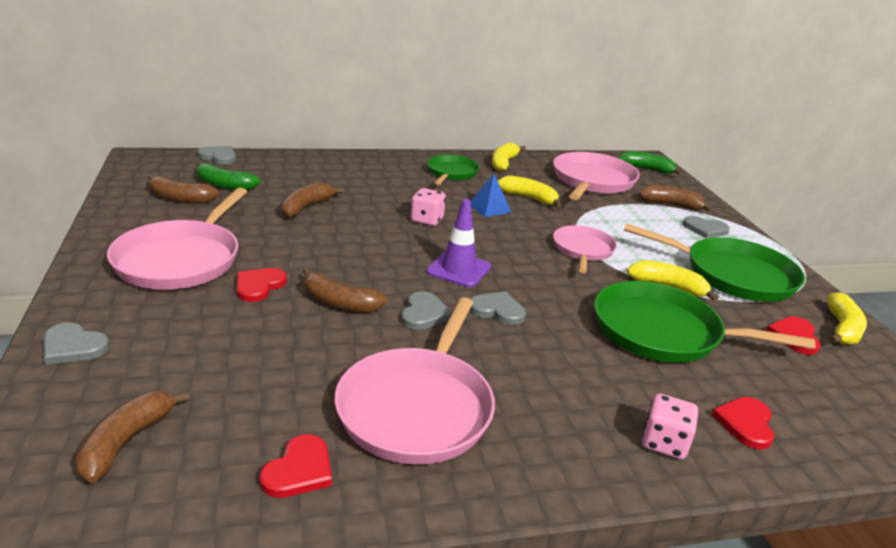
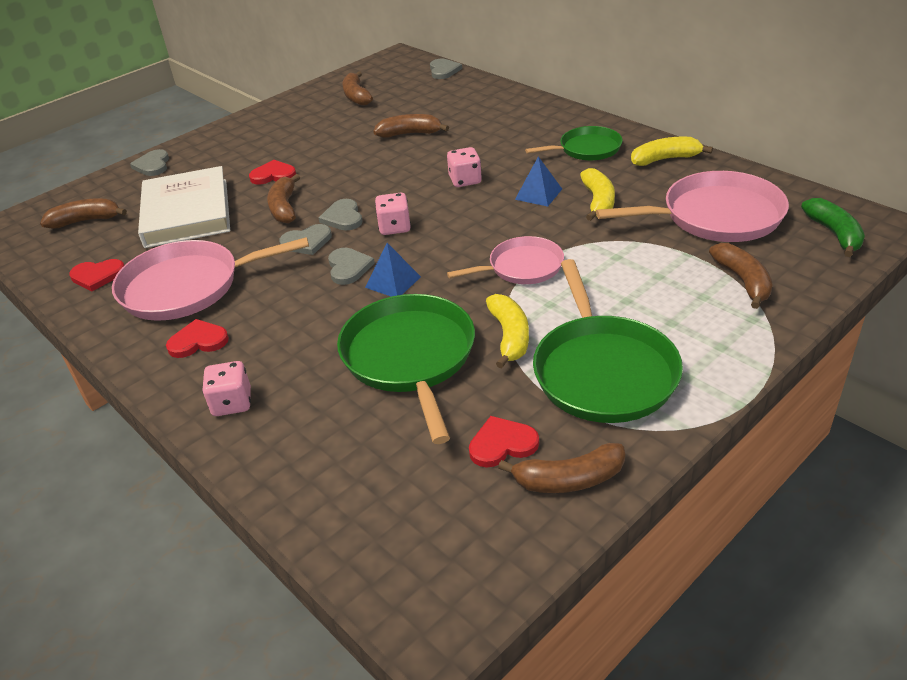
camera: 65 degrees right, 10 degrees up
(181, 259) = (276, 139): pink pan -> none
(224, 185) = (399, 96): green banana -> none
(247, 359) = (187, 213): none -> white book
(458, 269) = (394, 227): purple traffic cone -> pink dice
(545, 300) = (393, 282): none -> blue pyramid
(705, 229) = (708, 322): grey heart -> grey heart (343, 217)
(745, 423) = (297, 441): red heart -> red heart (198, 341)
(842, 329) = (568, 480): yellow banana -> brown banana

